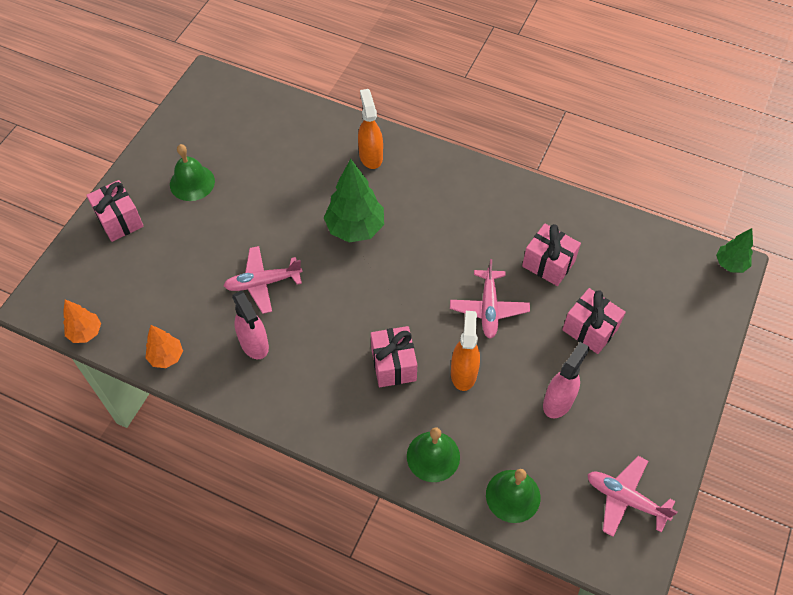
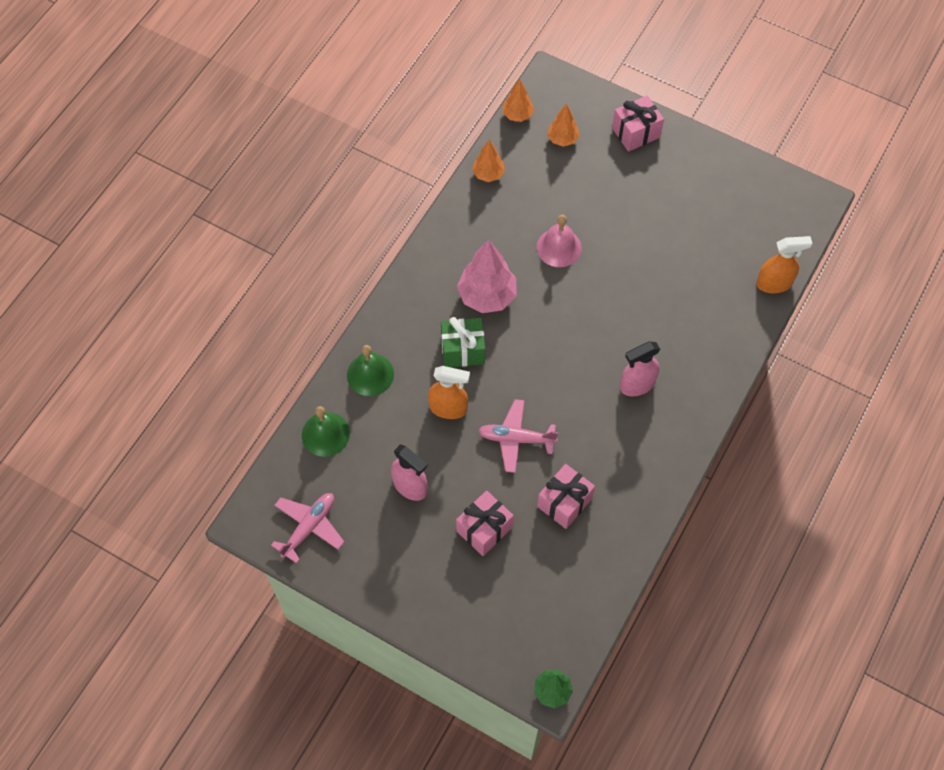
camera: 95 degrees right, 5 degrees up
(123, 286) = (562, 139): none -> orange tree
(192, 182) = (679, 189): green bell -> none
(254, 344) = (495, 240): pink spray bottle -> pink spray bottle (637, 385)
(263, 283) = (559, 247): pink plane -> pink bell
(326, 346) = (487, 296): none -> pink tree
(355, 228) = (617, 327): green tree -> none
(371, 156) = (710, 347): orange spray bottle -> orange spray bottle (774, 283)
(393, 365) = (463, 350): pink gift -> green gift

